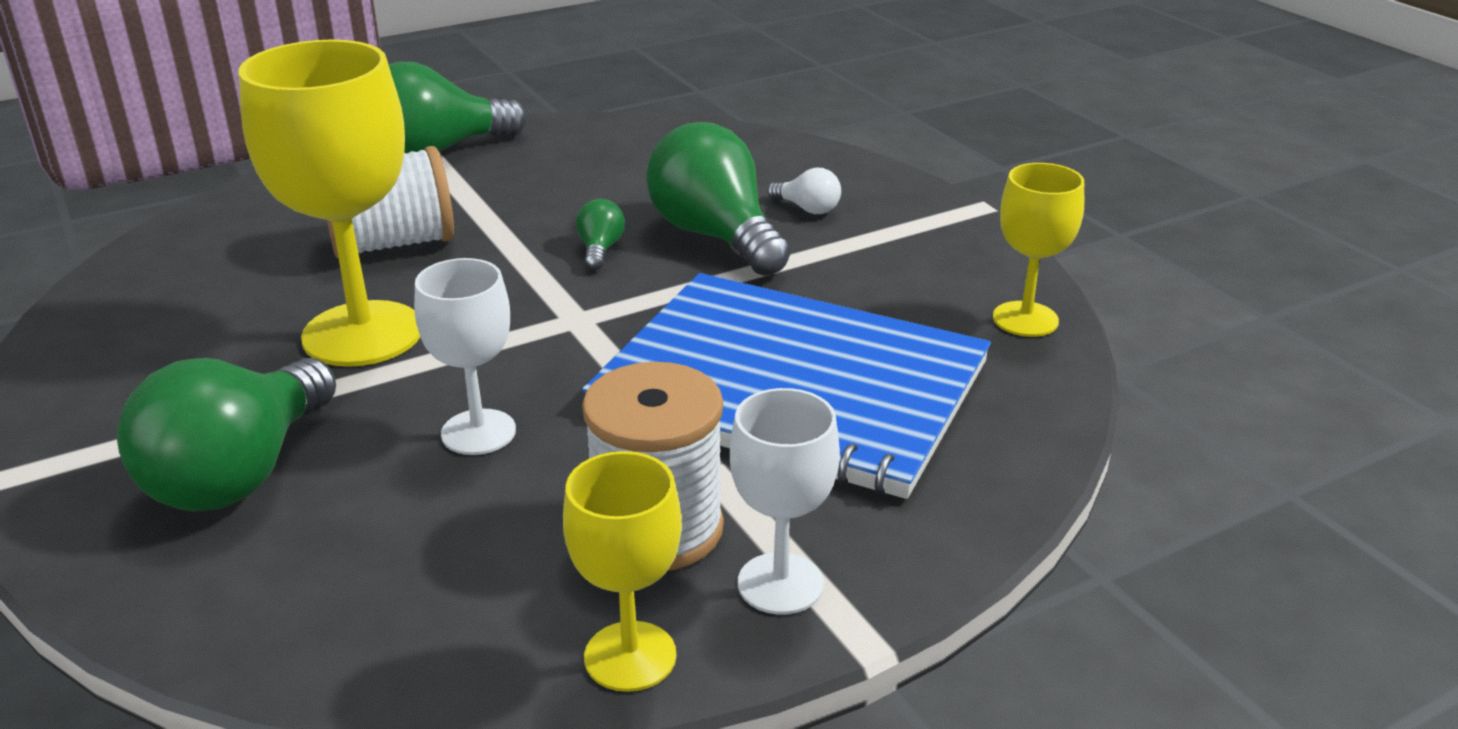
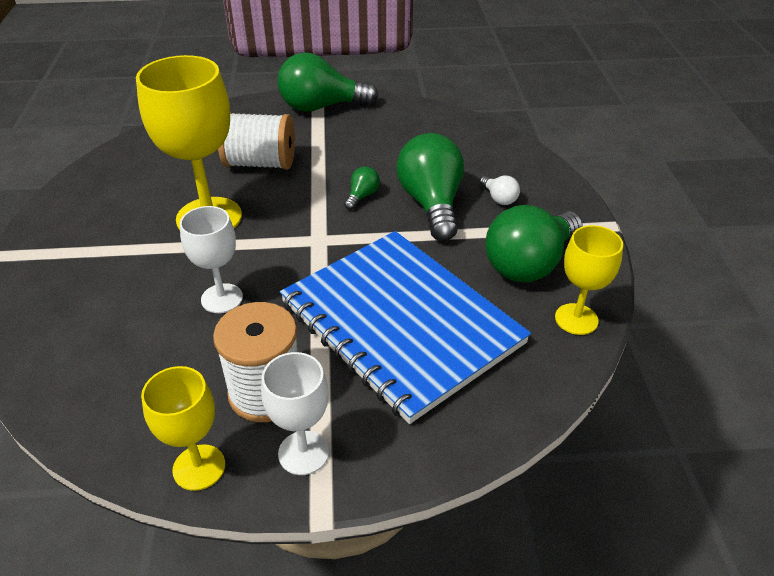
camera: 25 degrees right, 10 degrees up
(240, 473) = (101, 286): green light bulb -> green light bulb (529, 264)

